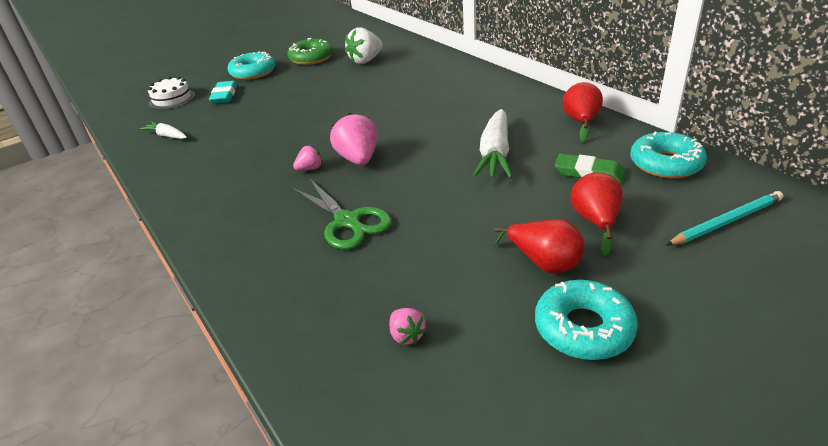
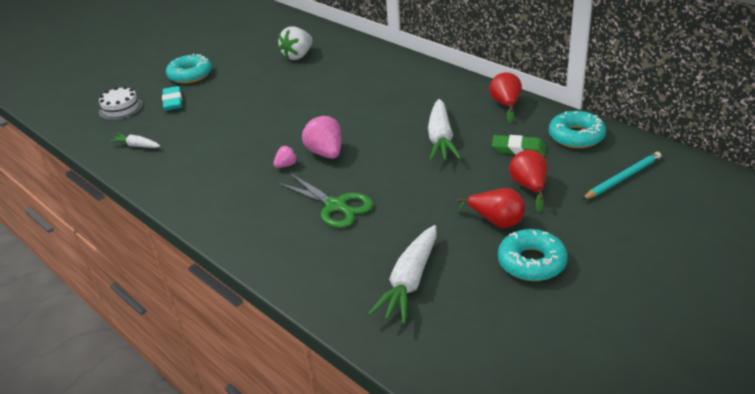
camera: 10 degrees left, 0 degrees up
(311, 58) = (242, 56): green donut -> none
(406, 335) = (409, 282): pink strawberry -> white carrot

